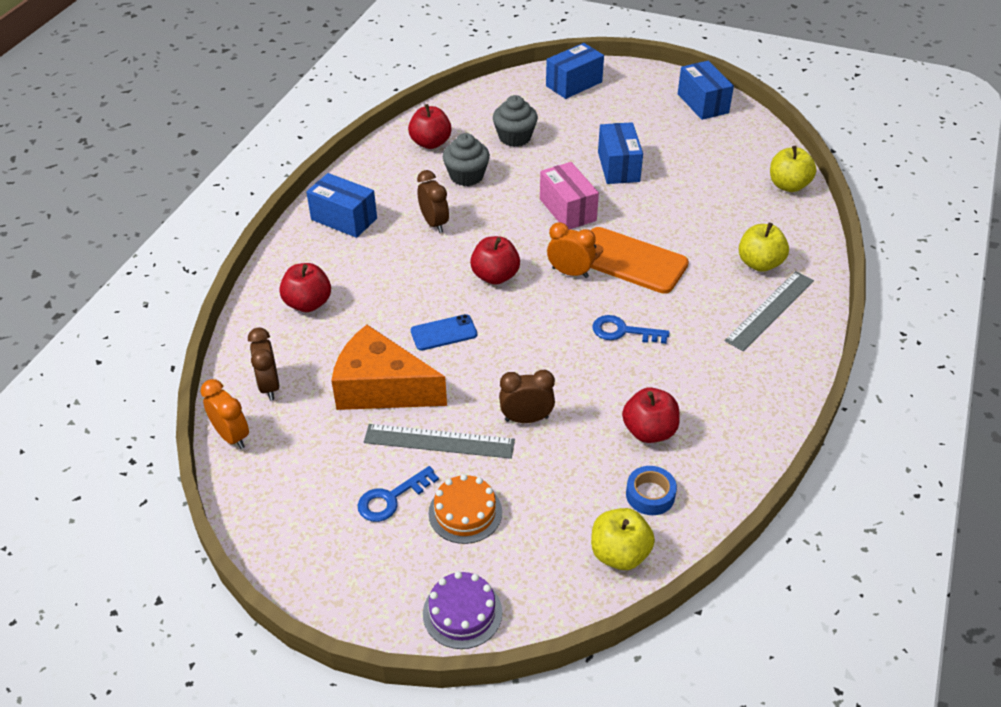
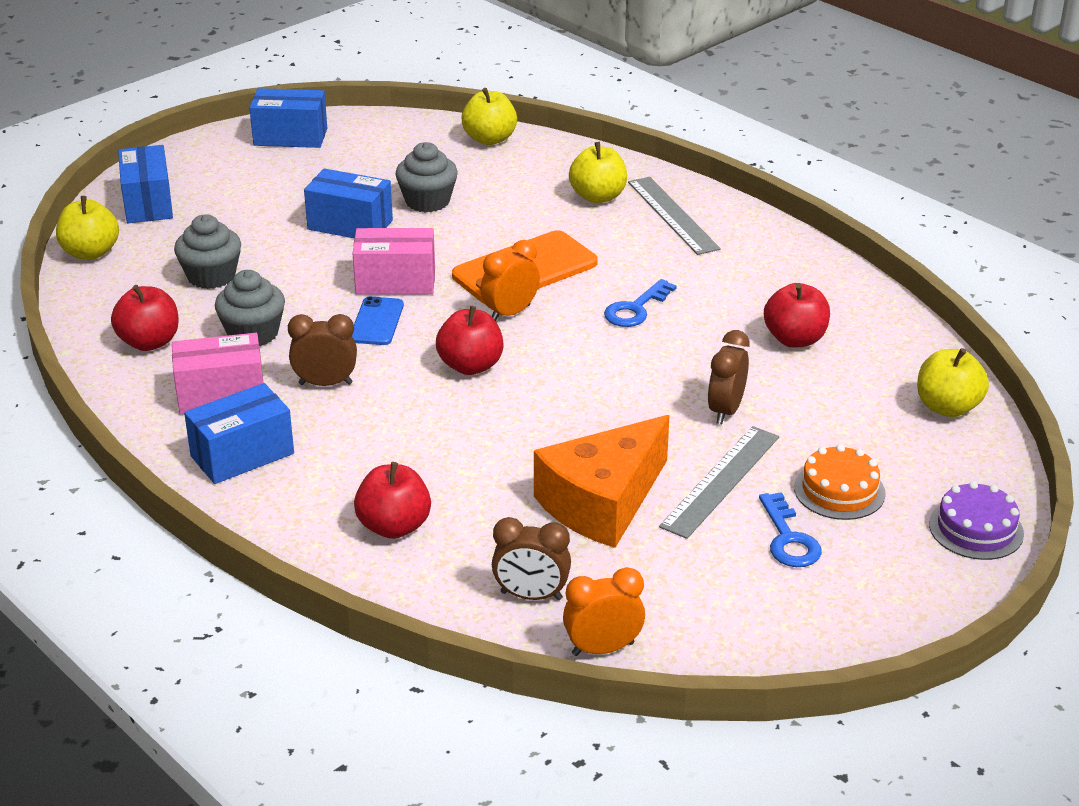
camera: 65 degrees left, 10 degrees down
(397, 189) = (221, 395): none -> pink box
(443, 333) = (541, 430): blue phone -> blue phone (377, 322)
(504, 87) = (90, 253): none -> yellow apple
(650, 495) = (881, 366): blue tape -> none
(677, 188) = (427, 201): none -> grey cupcake

